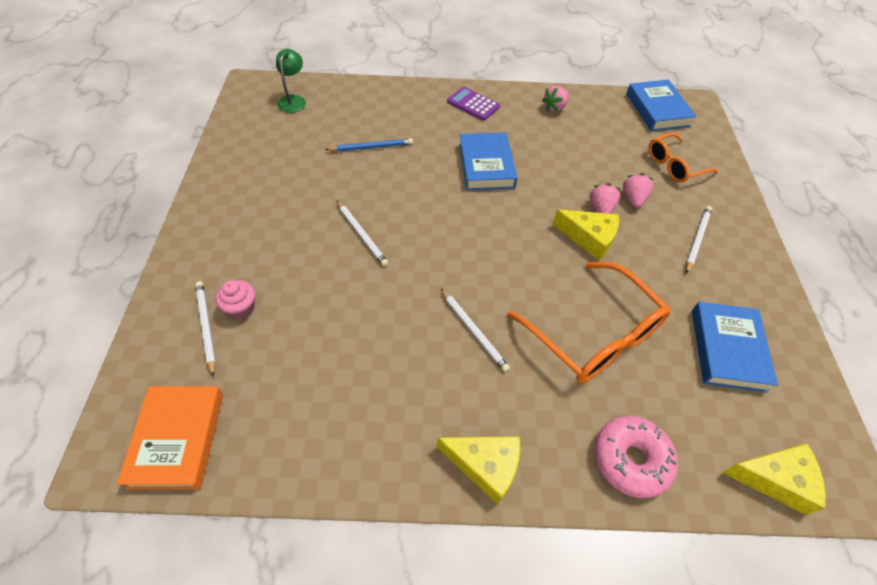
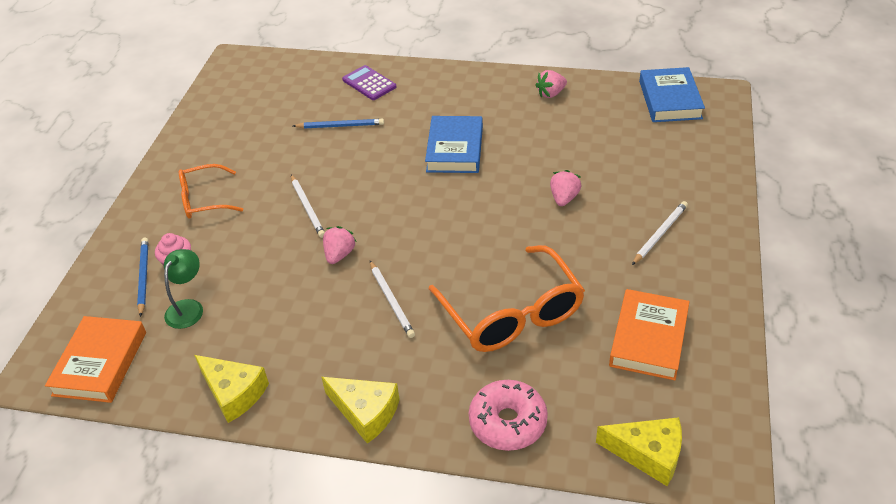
camera: 15 degrees right, 10 degrees down
(206, 327) = (143, 277): white pencil -> blue pencil
(293, 100) = (274, 77): green lamp -> green lamp (188, 307)
(473, 104) = (461, 87): purple calculator -> purple calculator (369, 83)
(589, 238) = (540, 225): yellow cheese -> yellow cheese (234, 393)
(633, 199) = (604, 190): pink strawberry -> pink strawberry (339, 254)
(674, 165) = (666, 159): orange glasses -> orange glasses (205, 199)
(727, 349) = (649, 339): blue book -> orange book

